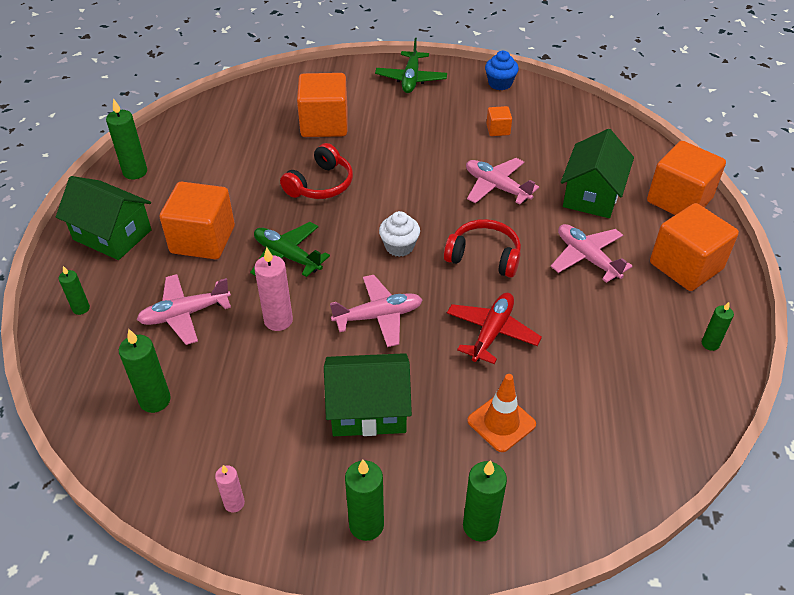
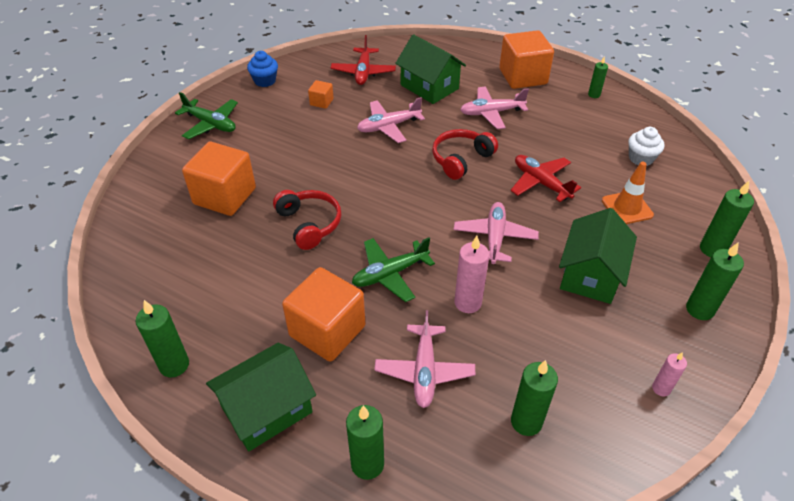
camera: 65 degrees left, 0 degrees up
(81, 308) = (367, 464): green candle -> green candle, size x1.66
(399, 246) = (422, 200): white cupcake -> white cupcake (641, 158)
(573, 139) = (363, 72): none -> red plane
(679, 200) = (460, 55): orange cube -> none

